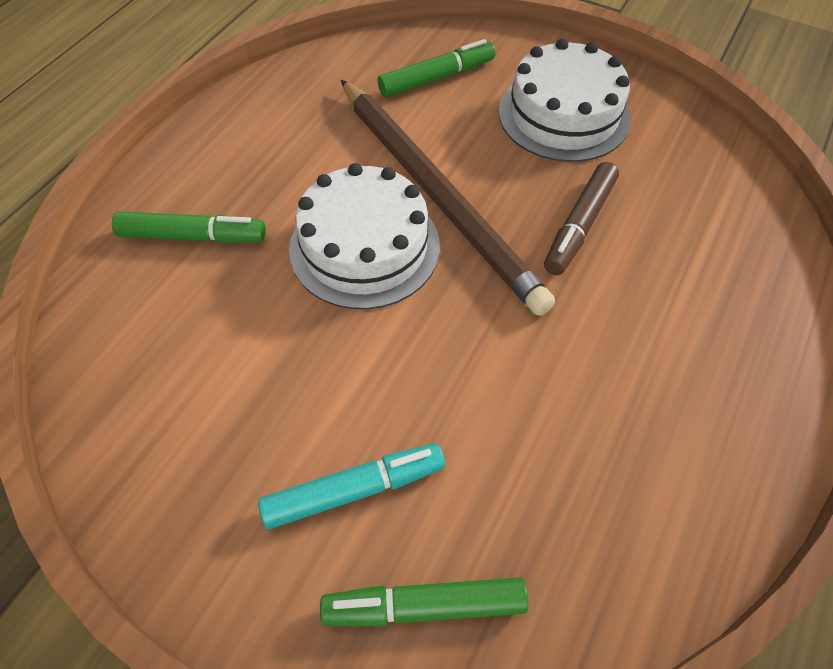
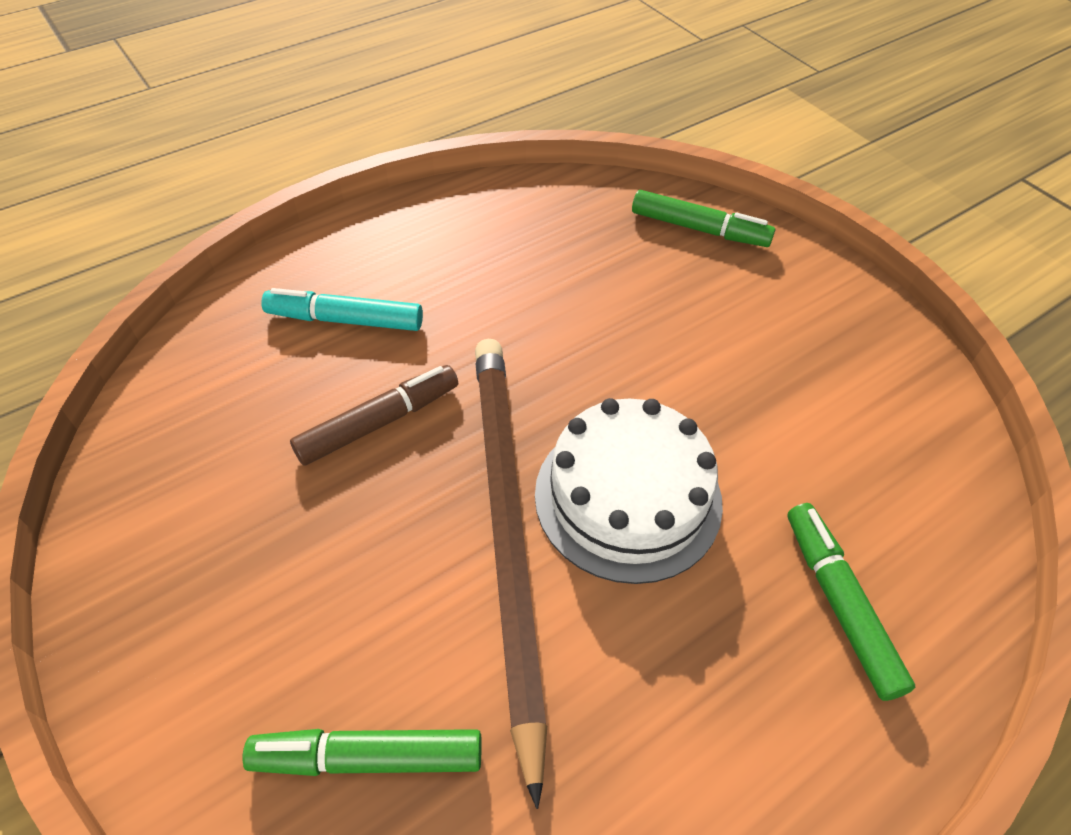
camera: 155 degrees left, 5 degrees down
(193, 236) = (839, 603): green marker -> green marker turned 45 degrees clockwise
(354, 490) = (724, 299): turquoise marker -> turquoise marker (345, 320)
(564, 115) = (252, 581): white cake -> none

